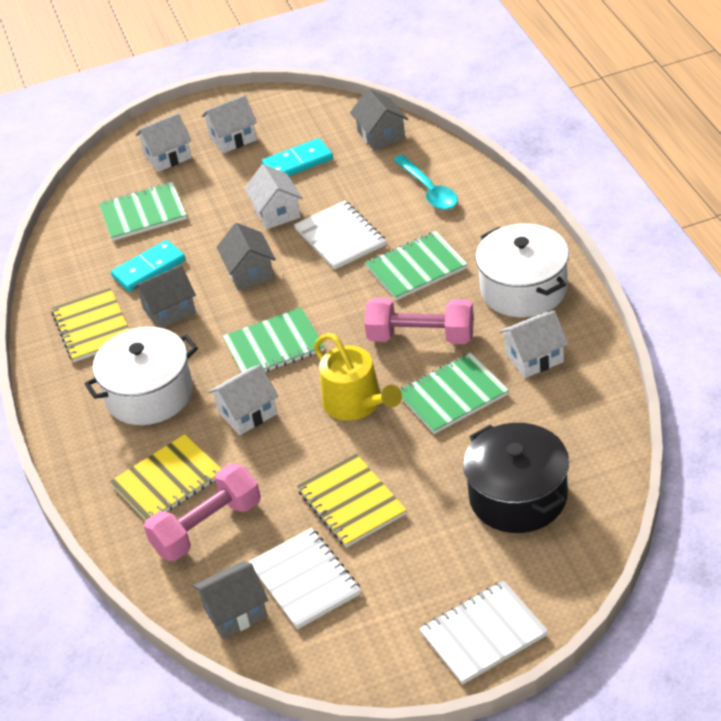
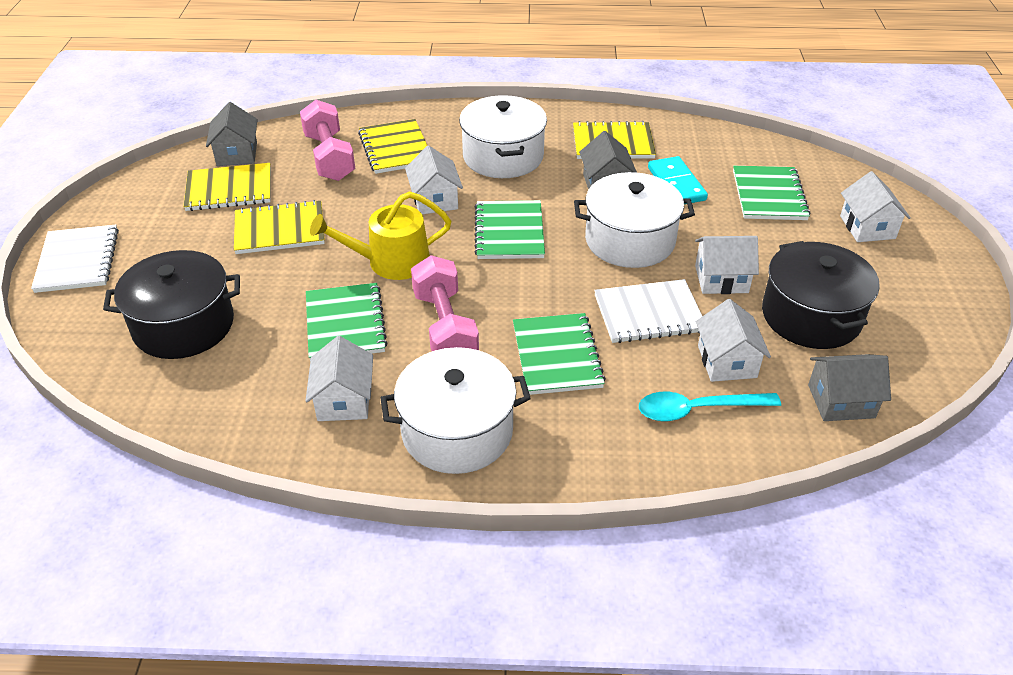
camera: 105 degrees right, 0 degrees up
(232, 138) = (885, 278): white house -> white house (727, 361)
(250, 272) = (630, 240): grey house -> white pot
(298, 163) = (811, 316): turquoise domino -> black pot
(305, 580) = (229, 189): white notebook -> yellow notebook
(421, 336) = (445, 327): pink dumbbell -> pink dumbbell turned 45 degrees counterclockwise

